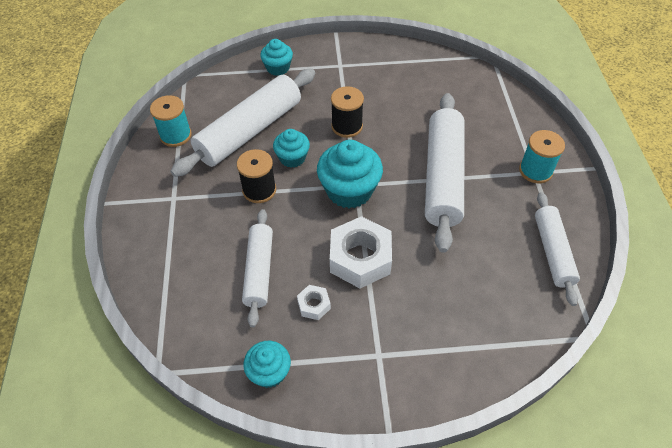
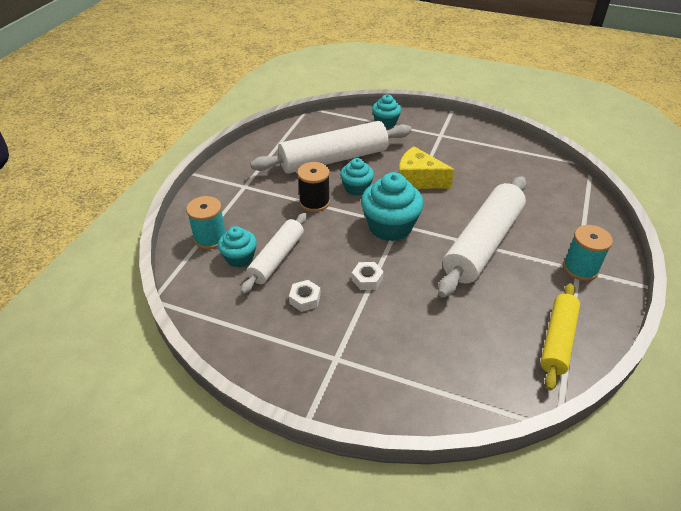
camera: 25 degrees right, 10 degrees down
(175, 135) = (274, 145): turquoise spool -> turquoise spool (210, 238)
(269, 372) = (236, 333): turquoise cupcake -> turquoise cupcake (239, 258)
(347, 126) = (418, 180): black spool -> yellow cheese
(360, 258) = (367, 279): white nut -> white nut, size x0.48
(552, 252) = (557, 340): white rolling pin -> yellow rolling pin

